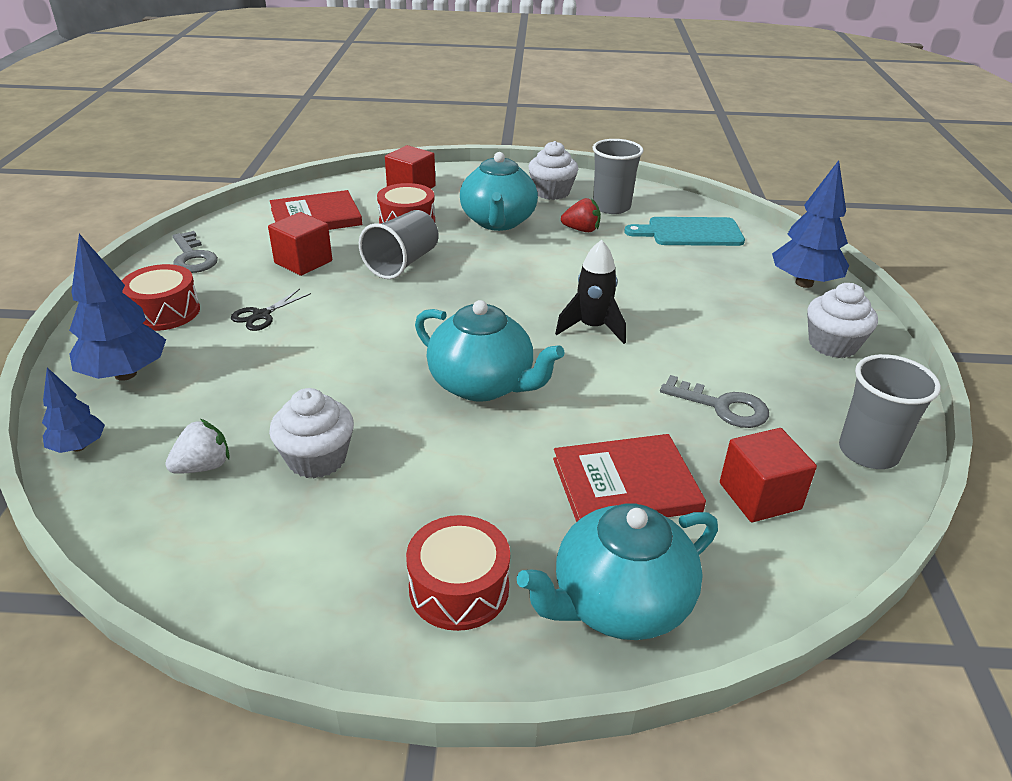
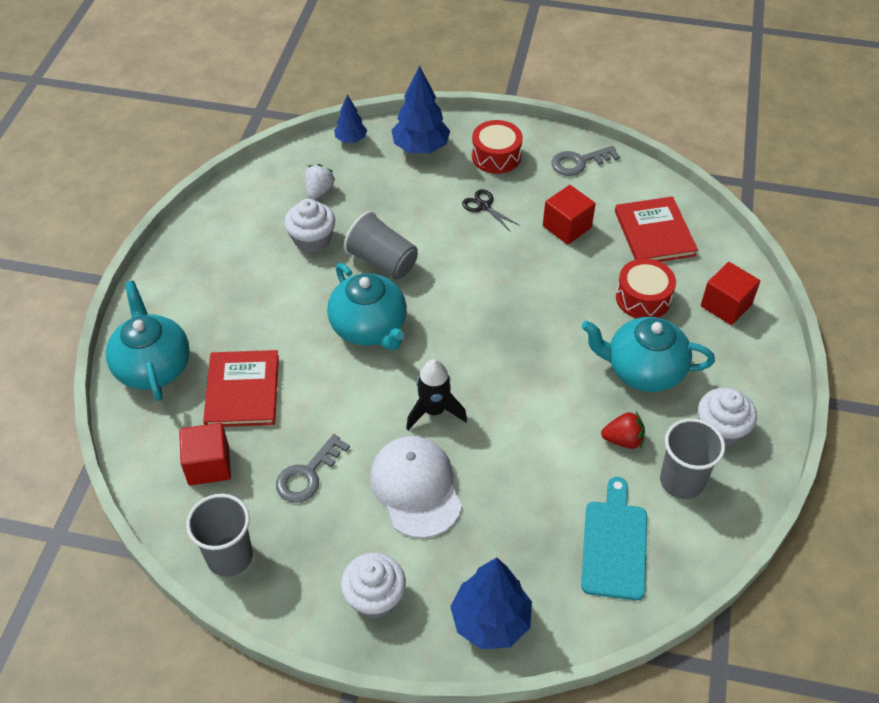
camera: 100 degrees right, 15 degrees up
(203, 466) = (319, 191): white strawberry -> white strawberry turned 135 degrees counterclockwise
(402, 263) = (560, 291): grey cup -> grey cup (382, 262)
(459, 588) = (189, 298): red drum -> none
(482, 385) = (369, 328): turquoise teapot -> turquoise teapot turned 75 degrees counterclockwise
(581, 230) = (623, 440): red strawberry -> red strawberry turned 105 degrees counterclockwise
(695, 331) = (416, 488): none -> white cap

